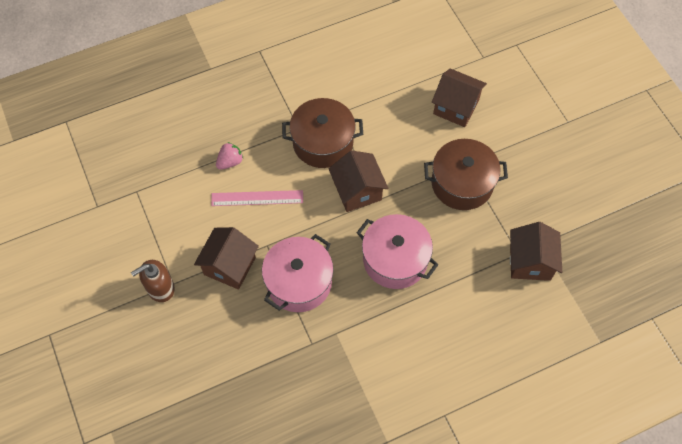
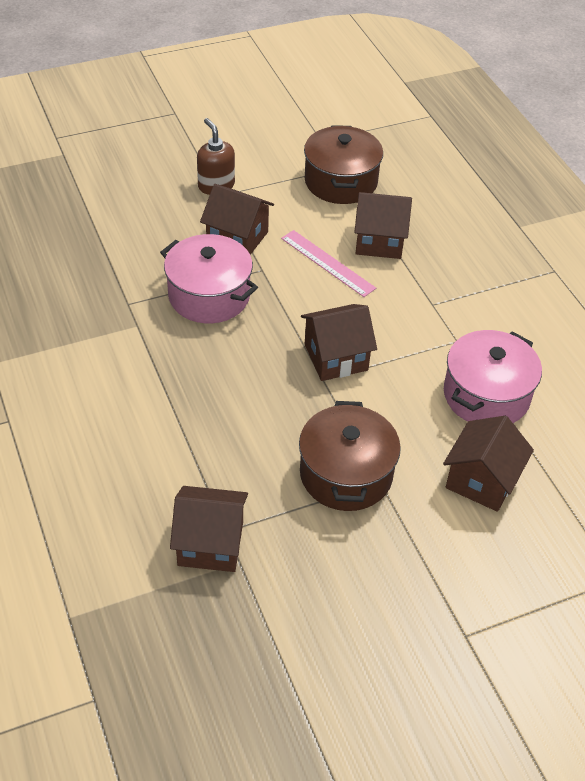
camera: 90 degrees right, 15 degrees down
(230, 162) = (379, 241): pink strawberry -> brown house
(257, 198) = (327, 263): pink ruler -> pink ruler turned 45 degrees counterclockwise
(323, 142) = (411, 327): brown pot -> brown pot (341, 181)
(395, 260) = (230, 389): pink pot -> pink pot (486, 395)

